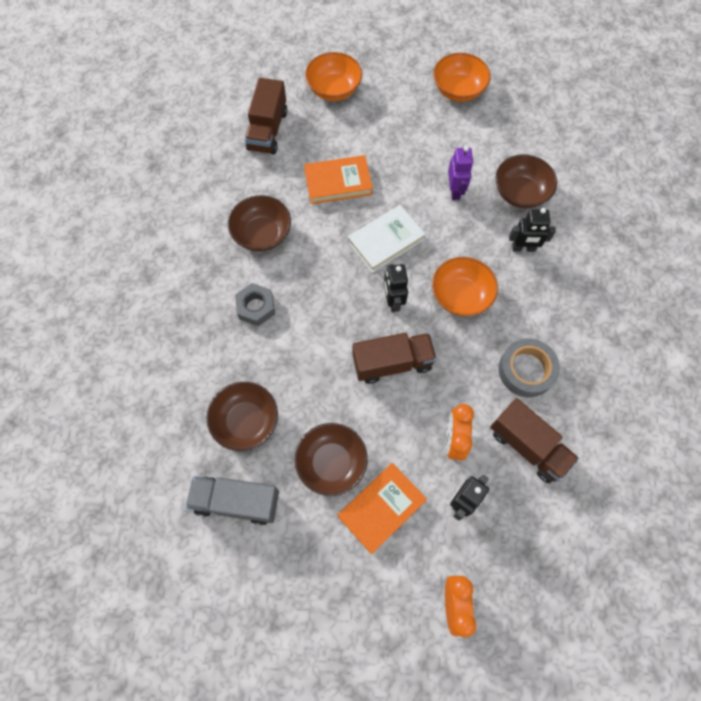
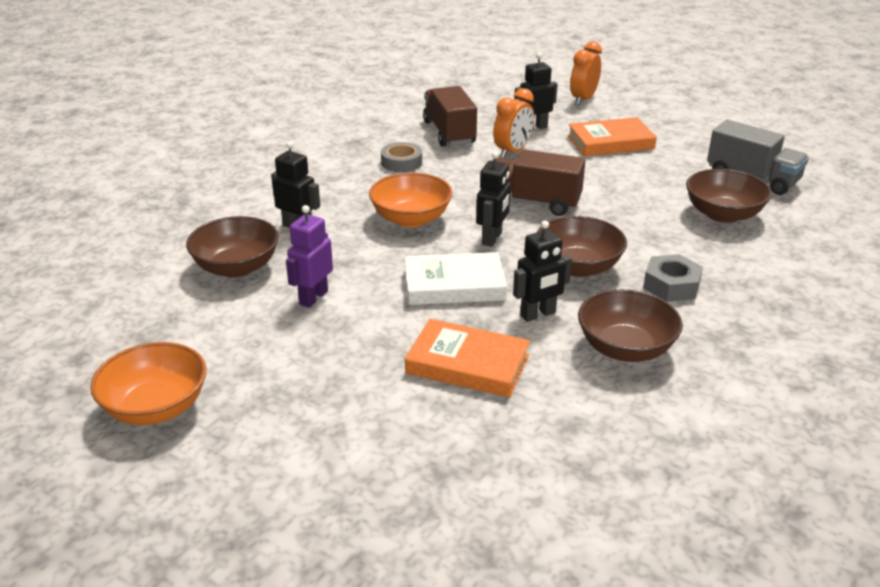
camera: 150 degrees left, 35 degrees down
(268, 130) = (536, 483): brown truck -> none
(323, 239) = (538, 314): none -> black robot
(331, 463) = (642, 171): brown bowl -> brown bowl (578, 267)
(334, 89) = (359, 501): orange bowl -> none
(526, 370) = (401, 162): grey tape -> grey tape, size x0.66

